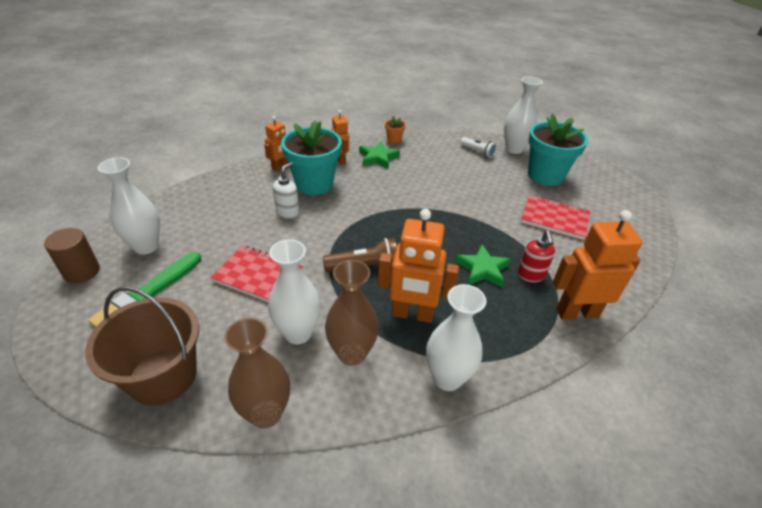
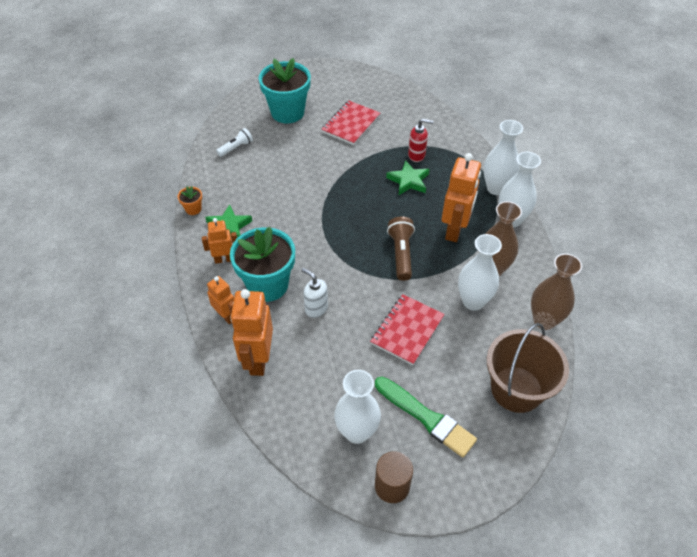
camera: 80 degrees left, 10 degrees up
(514, 149) = (238, 121): white vase -> white vase (496, 188)
(577, 312) = (454, 142): orange robot -> orange robot (258, 360)

